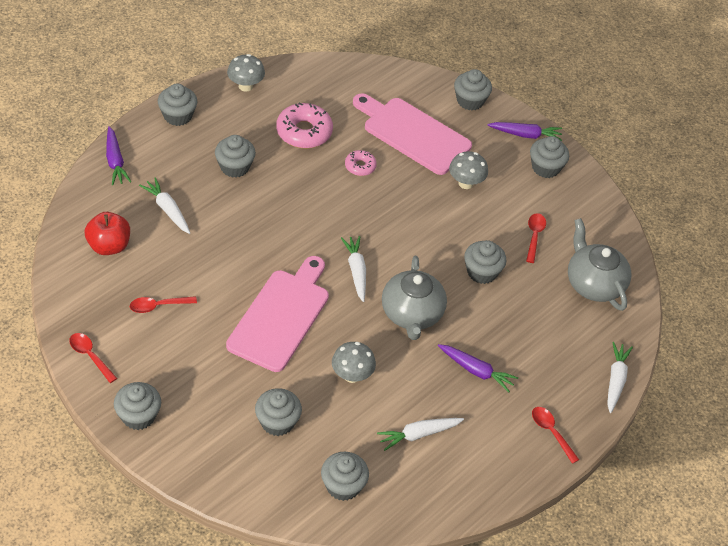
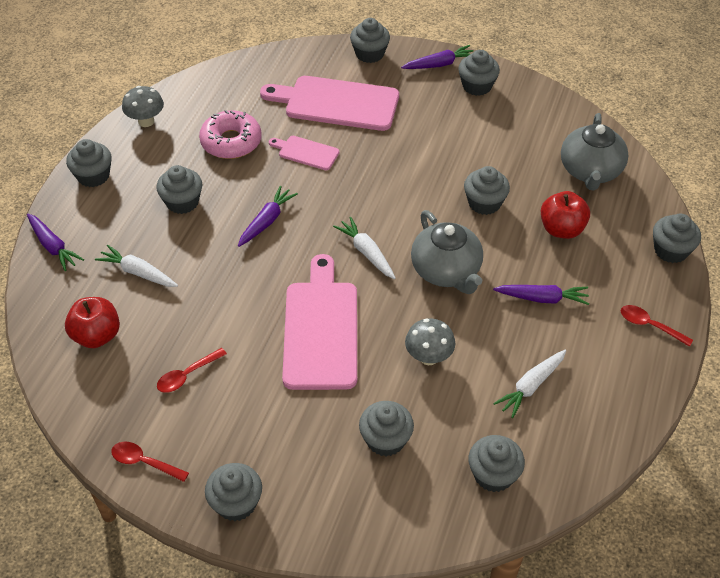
camera: 20 degrees left, 0 degrees up
(292, 211) = (266, 221): none -> purple carrot
(360, 166) = (306, 152): pink donut -> pink cutting board
(465, 183) = (415, 128): grey mushroom -> none
(533, 322) = (561, 229): none -> red apple
(534, 236) = (509, 150): red spoon -> none
(593, 284) = (590, 171): grey teapot -> grey teapot turned 120 degrees counterclockwise
(615, 380) = (671, 250): white carrot -> grey cupcake

